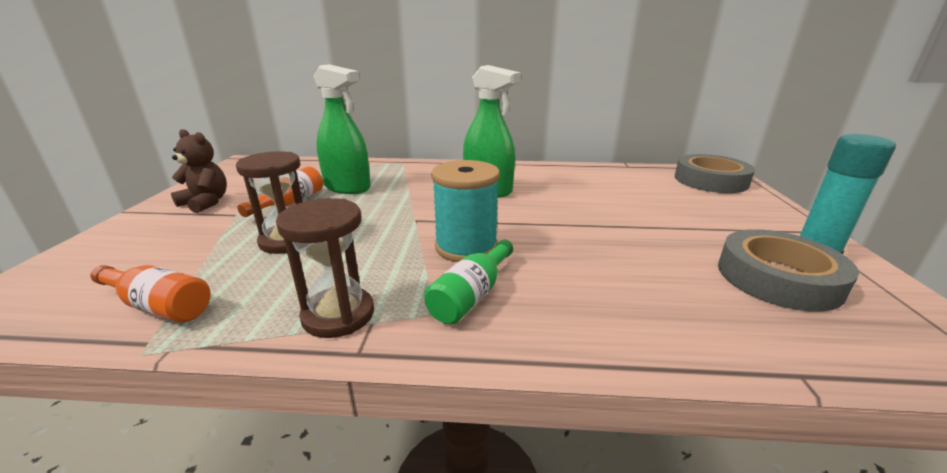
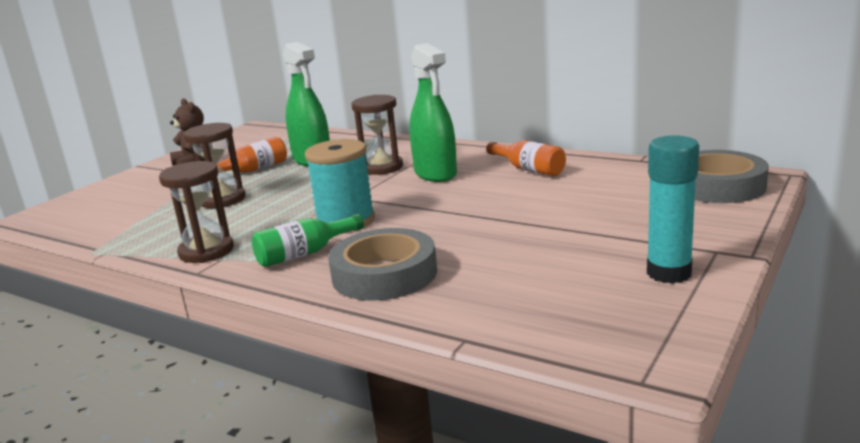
camera: 30 degrees right, 5 degrees down
(159, 306) = (114, 230): orange bottle -> orange bottle (529, 169)
(429, 189) = (381, 167): none -> brown hourglass
(777, 278) = (586, 283): grey tape -> grey tape (384, 274)

